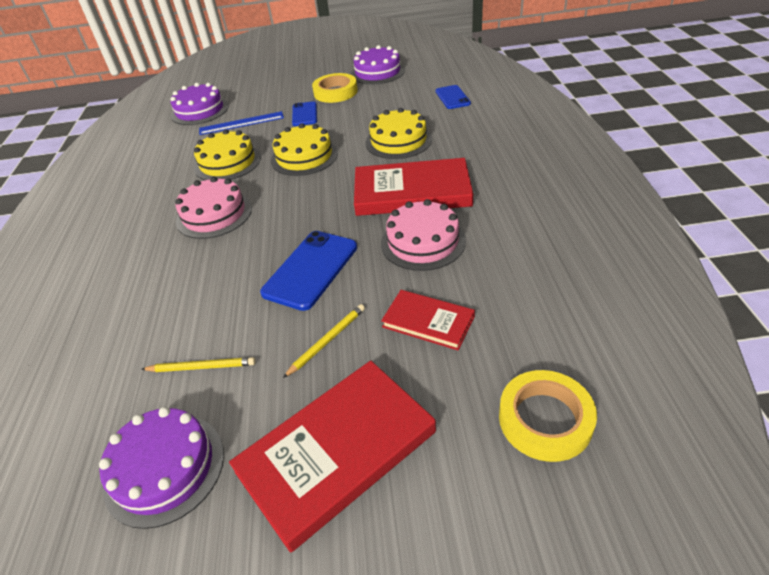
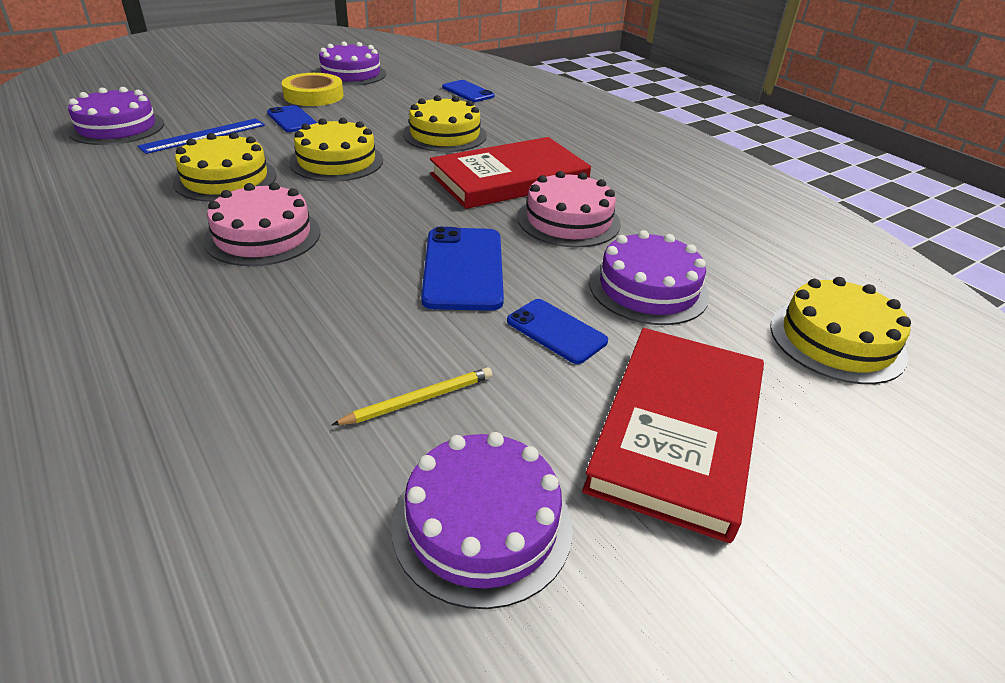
camera: 35 degrees left, 5 degrees down
(327, 341) = (556, 331): yellow pencil -> blue phone
(428, 322) = (648, 288): red book -> purple cake
(545, 419) = (837, 340): yellow tape -> yellow cake

